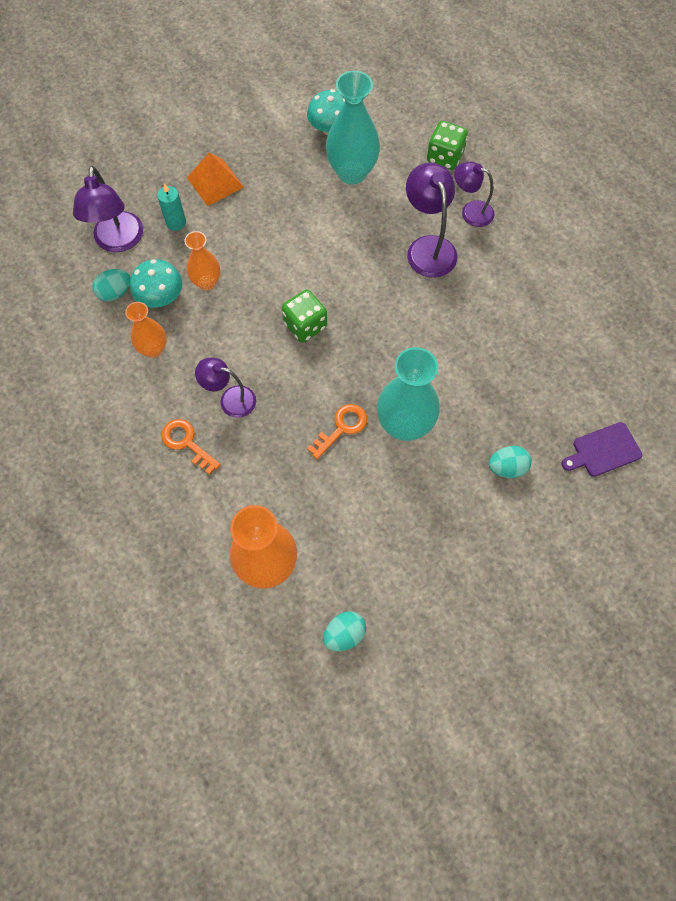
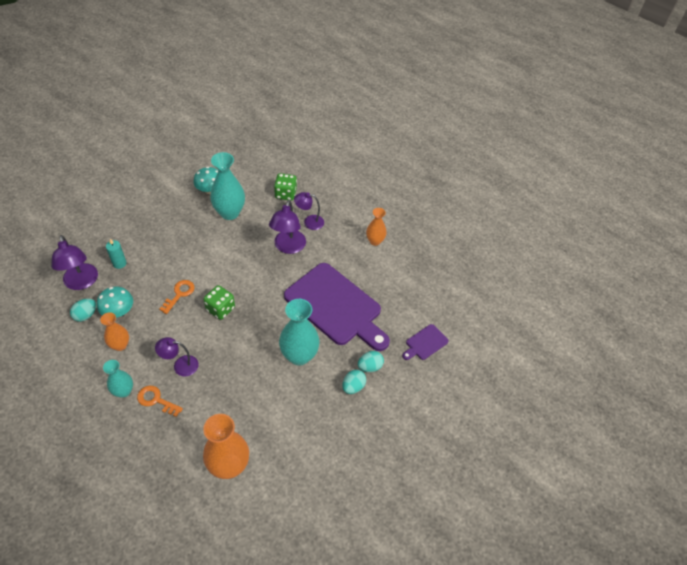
camera: 20 degrees left, 15 degrees down
(145, 419) = (123, 391): none -> turquoise vase
(207, 282) = (148, 296): orange vase -> orange vase (375, 241)
(215, 182) = (141, 234): orange pyramid -> none
(341, 428) = (259, 366): orange key -> orange key (179, 294)
(344, 634) = (291, 497): turquoise egg -> turquoise egg (353, 387)
(428, 247) = (288, 247): purple lamp -> purple lamp turned 135 degrees counterclockwise
(479, 360) = (336, 306): none -> purple cutting board

